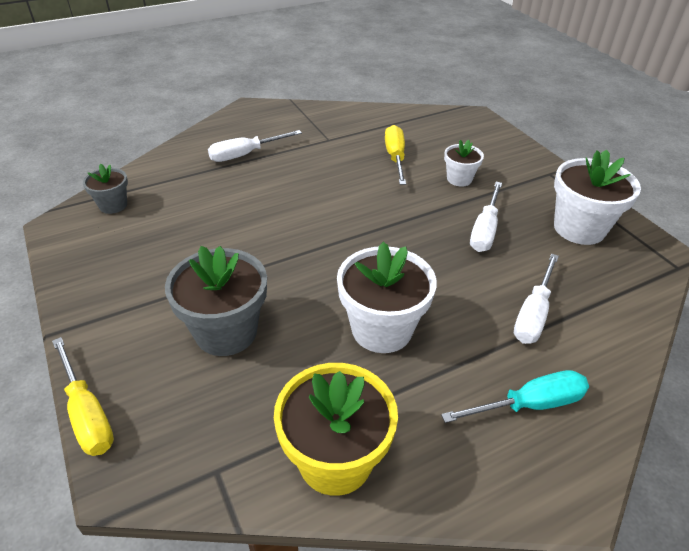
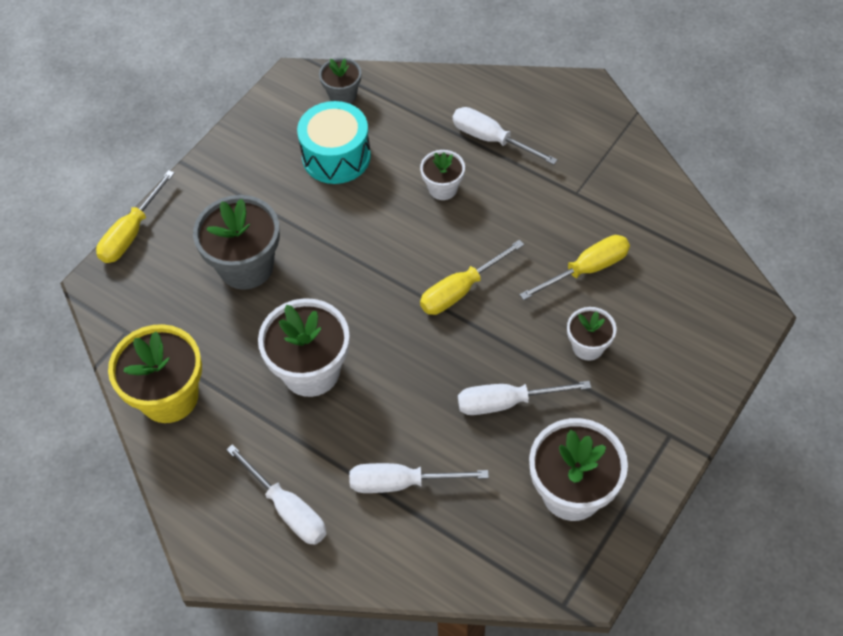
camera: 65 degrees right, 15 degrees up
(170, 231) = (336, 156): none -> turquoise drum
(264, 190) = (443, 188): none -> white flower pot
(366, 215) = (461, 290): none -> yellow screwdriver
(529, 404) = (287, 509): turquoise screwdriver -> white screwdriver

